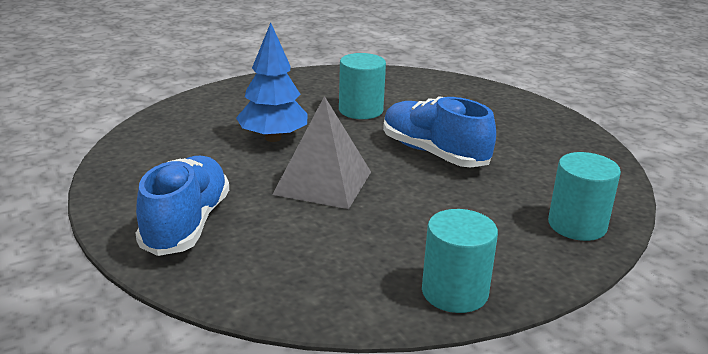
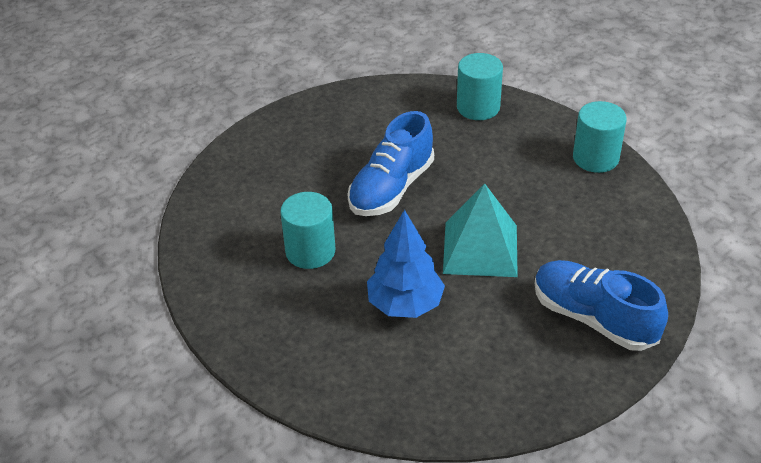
camera: 100 degrees left, 15 degrees up
(186, 224) = (593, 318): blue shoe -> blue shoe turned 45 degrees clockwise
(323, 182) = (480, 249): grey pyramid -> turquoise pyramid

